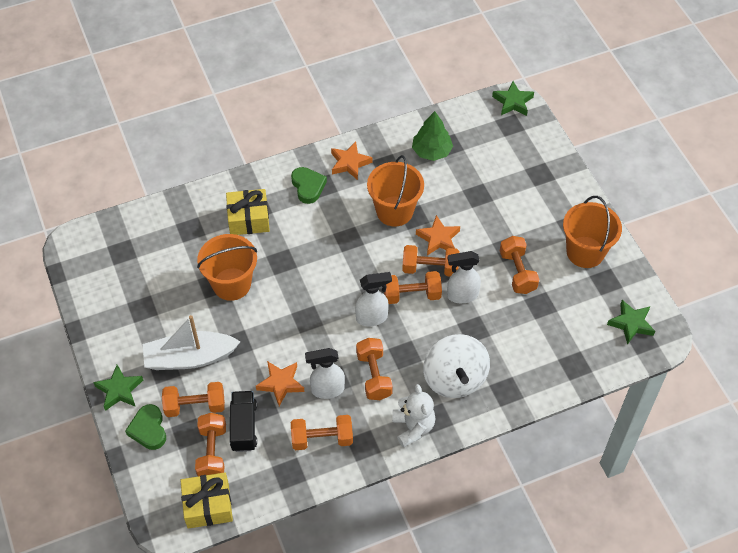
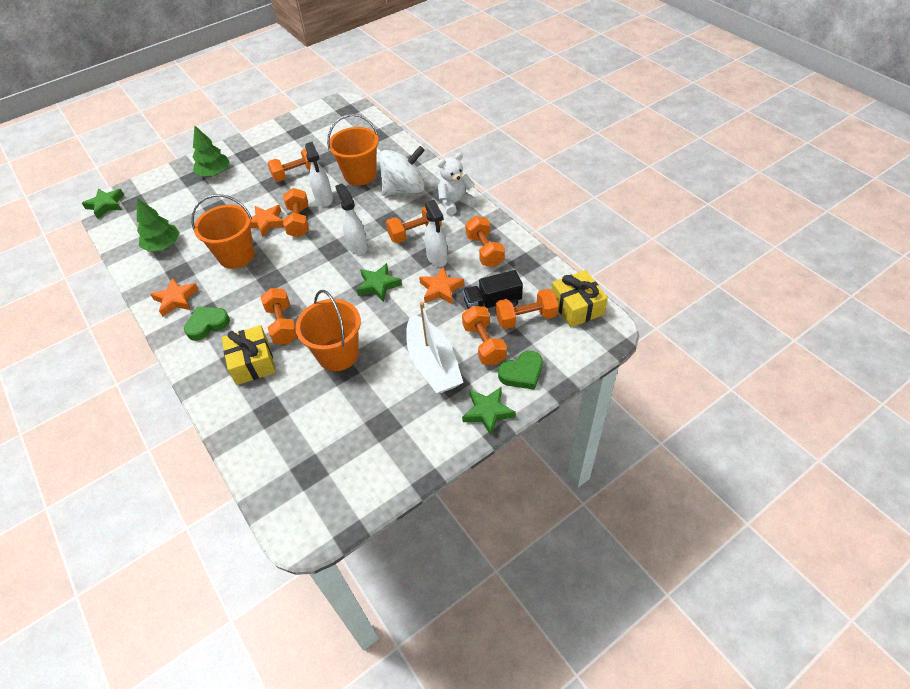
camera: 100 degrees left, 5 degrees down
(412, 295) = (328, 227): orange dumbbell -> orange dumbbell (283, 325)
(542, 194) = (214, 173): none -> green tree
(585, 252) = (272, 144): orange bucket -> orange bucket (360, 175)
(631, 324) = (334, 116): green star -> green star (378, 285)

